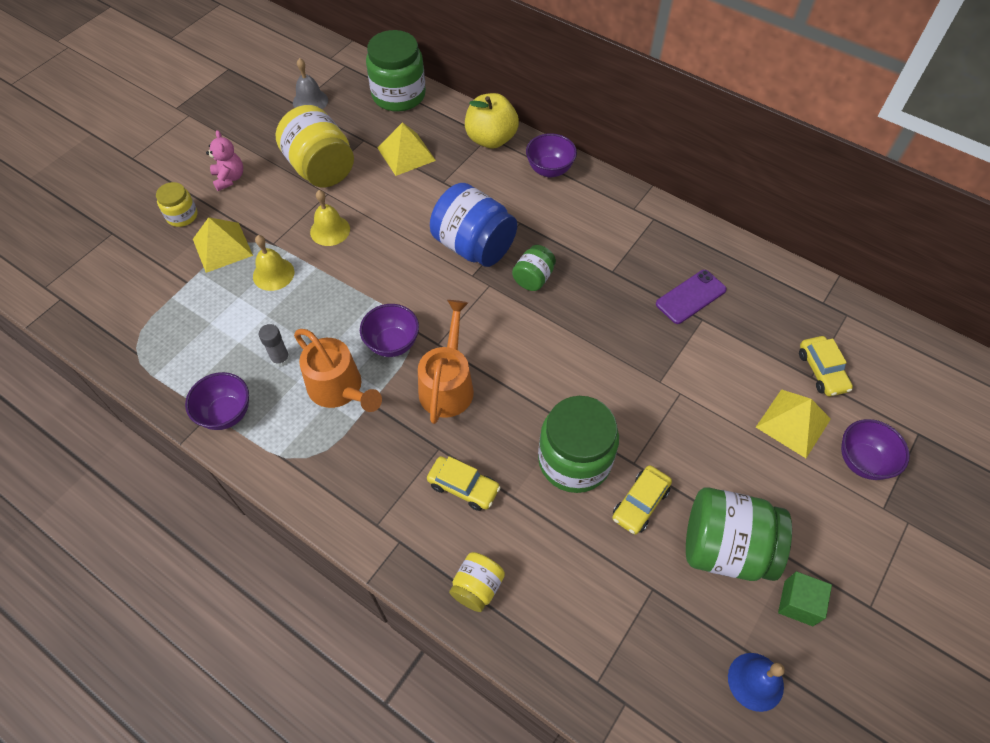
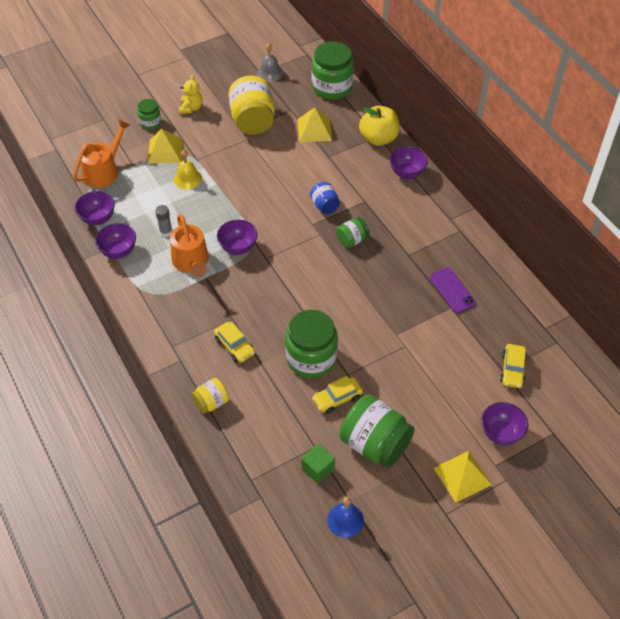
camera: 25 degrees right, 5 degrees down
(172, 377) = (98, 218): none -> purple bowl
(182, 216) = (150, 123): yellow jar -> green jar
(229, 178) = (191, 108): pink teddy bear -> yellow teddy bear
(330, 230) = (237, 163): yellow bell -> none
(447, 384) = (258, 284): orange watering can -> orange watering can (104, 171)
(474, 246) = (324, 206): blue jar -> blue jar, size x0.52
(690, 297) = (452, 290): purple phone -> purple phone turned 75 degrees clockwise
(793, 423) = (469, 393): yellow pyramid -> yellow pyramid (462, 476)
(798, 603) = (400, 492): green cube -> green cube (318, 469)

